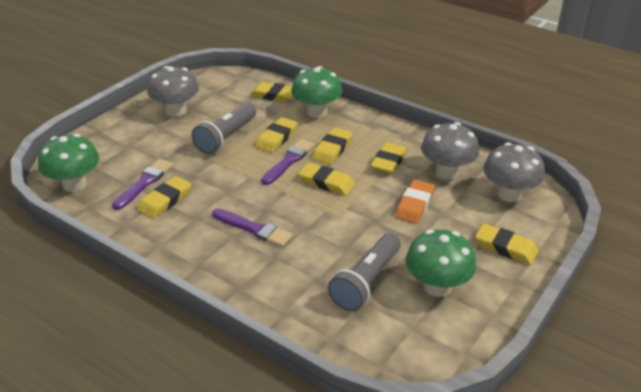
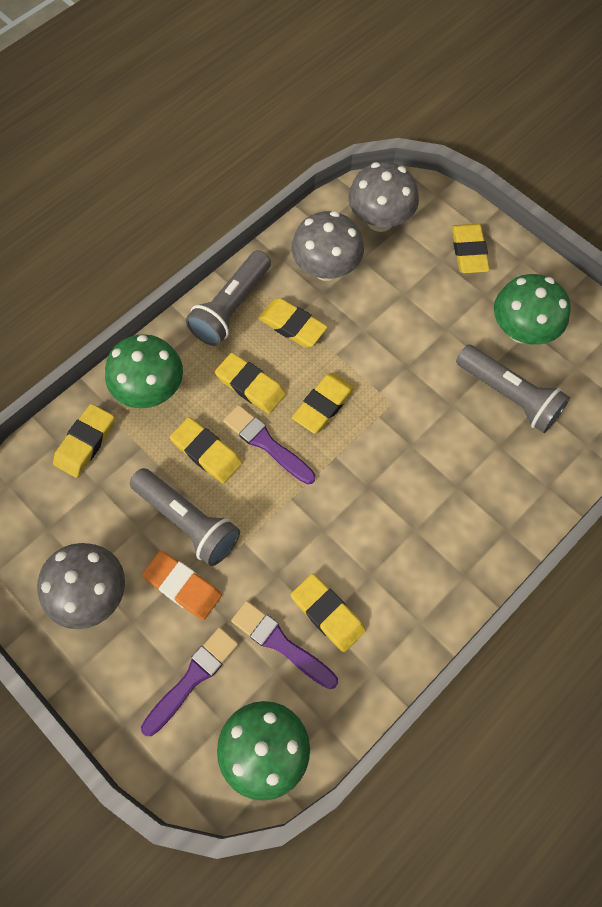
camera: 80 degrees left, 30 degrees up
(254, 229) = (404, 503): purple brush -> purple brush (192, 678)
(392, 134) = (231, 308): none -> grey flashlight
(415, 205) = (384, 318): orange eraser -> orange eraser (183, 586)
(505, 247) = (469, 251): yellow eraser -> yellow eraser turned 45 degrees counterclockwise

